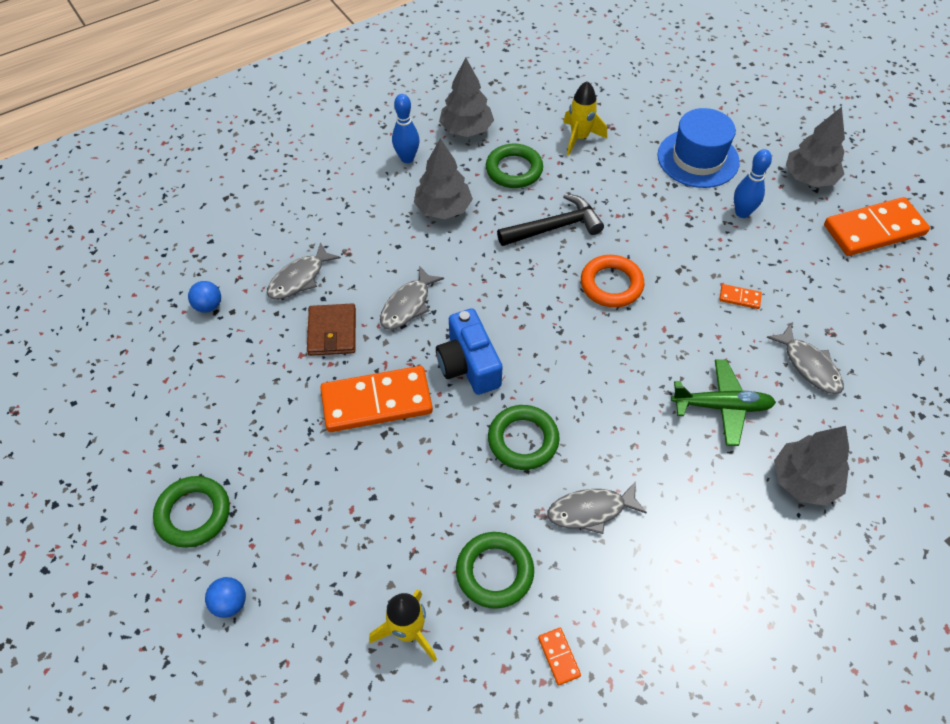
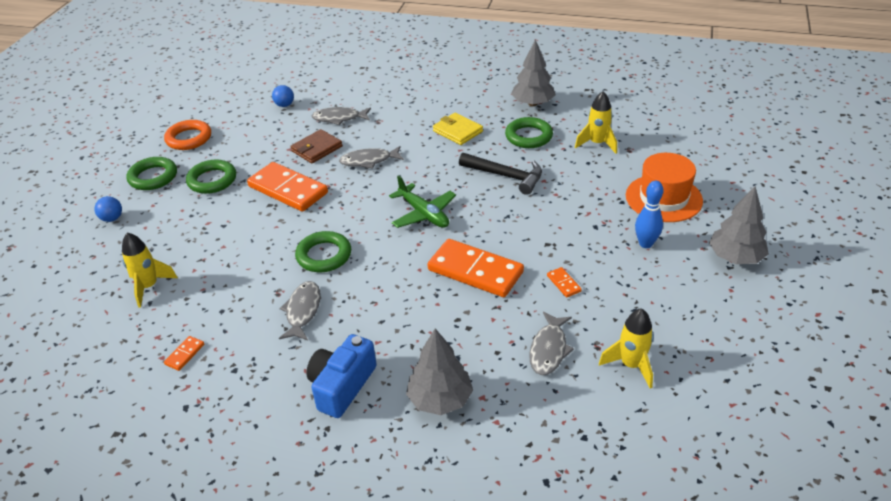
camera: 50 degrees right, 15 degrees down
(407, 158) = (477, 99): blue bowling pin -> none
(443, 209) = (458, 131): grey tree -> yellow wallet
(468, 364) = (354, 205): blue camera -> blue camera (342, 386)
(494, 572) = (218, 296): green ring -> green ring (212, 180)
(591, 510) = (303, 311): grey fish -> grey fish turned 60 degrees clockwise
(611, 284) = (492, 223): orange ring -> orange ring (189, 138)
(698, 158) = (663, 198): blue hat -> orange hat
(722, 406) = (455, 325): green plane -> green plane (424, 214)
(870, 329) = (631, 365): none -> yellow rocket
(874, 230) = (738, 317): orange domino -> orange domino (475, 271)

